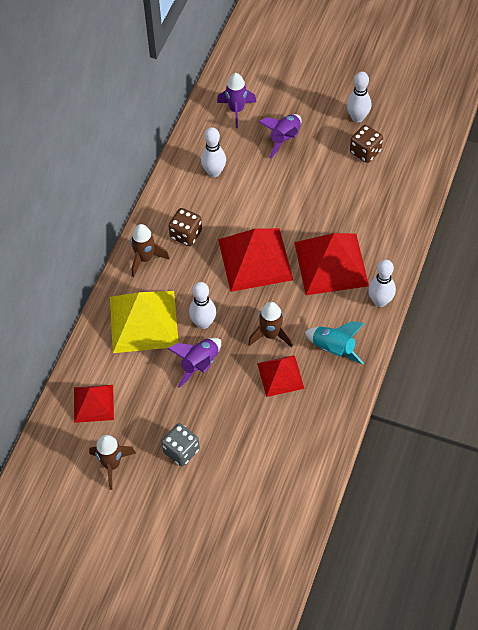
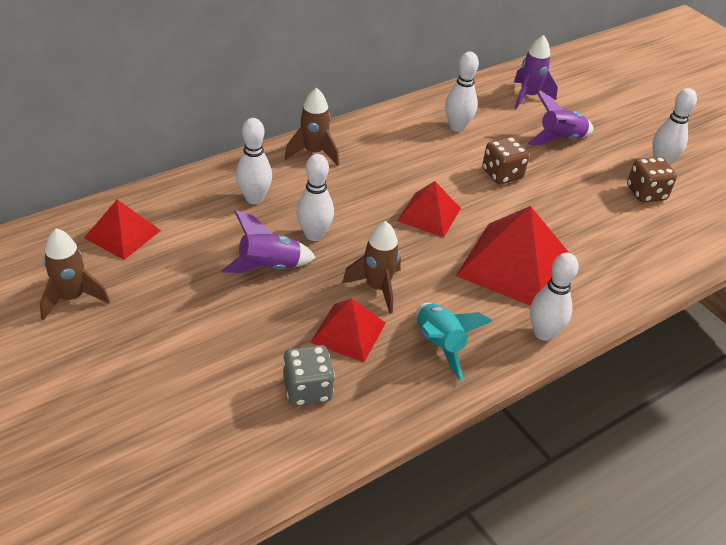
camera: 30 degrees right, 15 degrees down
(144, 321) = (254, 198): yellow pyramid -> white bowling pin
(181, 451) = (157, 333): grey dice -> grey dice (307, 389)
(186, 234) = (376, 157): brown dice -> brown dice (502, 174)
(255, 259) = (429, 214): red pyramid -> red pyramid, size x0.58

